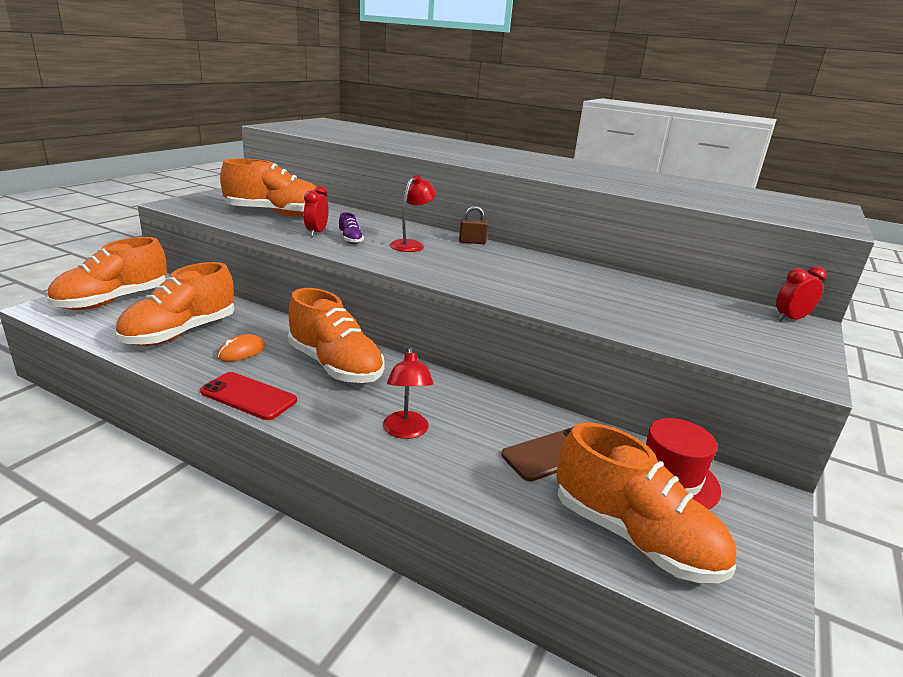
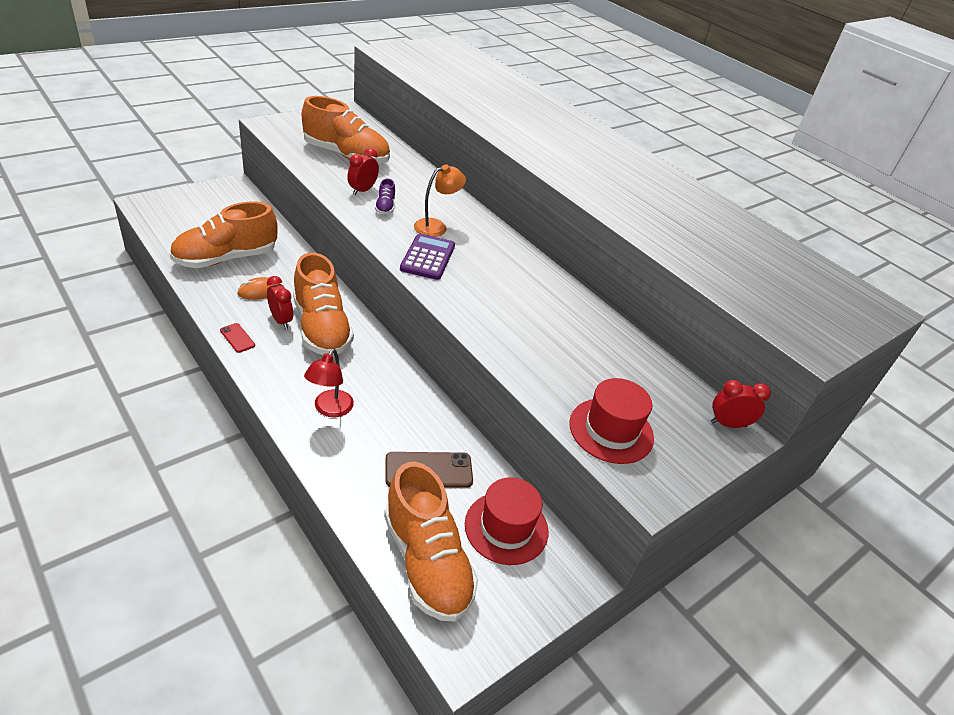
camera: 20 degrees right, 15 degrees up
(113, 301) = (196, 209): orange shoe -> none
(248, 396) = (237, 338): red phone -> red phone, size x0.55
(286, 370) = (281, 320): none -> red clock
(411, 245) = (436, 226): red lamp -> orange lamp
(427, 265) = (427, 257): none -> purple calculator
(472, 242) = (500, 236): brown padlock -> none
(721, 344) = (611, 430): none -> red hat

